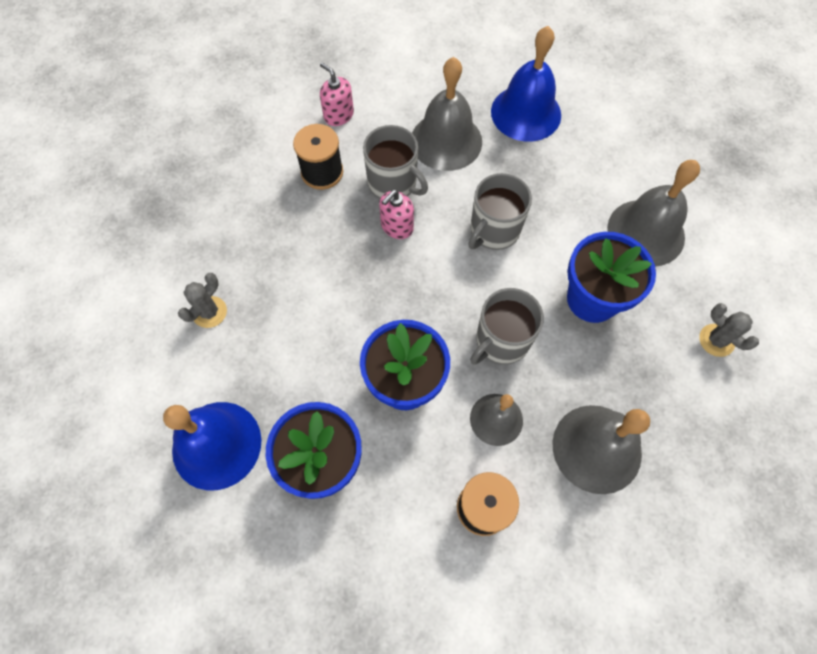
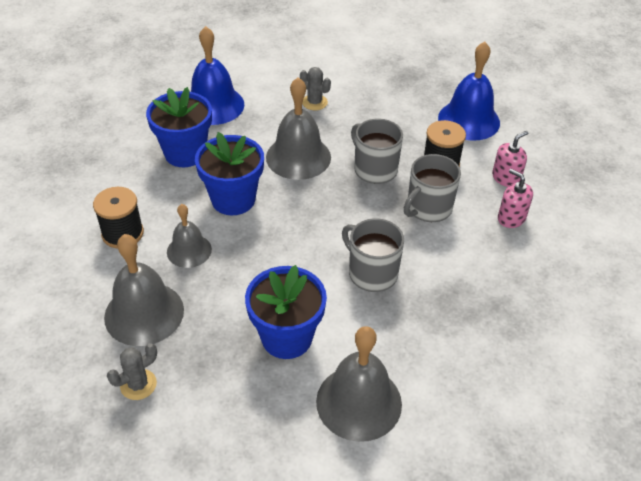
camera: 95 degrees right, 20 degrees down
(397, 226) = (381, 207): pink soap dispenser -> pink soap dispenser (511, 218)
(446, 141) = (478, 250): grey bell -> grey bell (298, 157)
(501, 341) = (257, 263): grey mug -> grey mug (374, 169)
(526, 113) = (520, 320): blue bell -> blue bell (469, 120)
(716, 340) = (221, 437): grey cactus -> grey cactus (138, 384)

